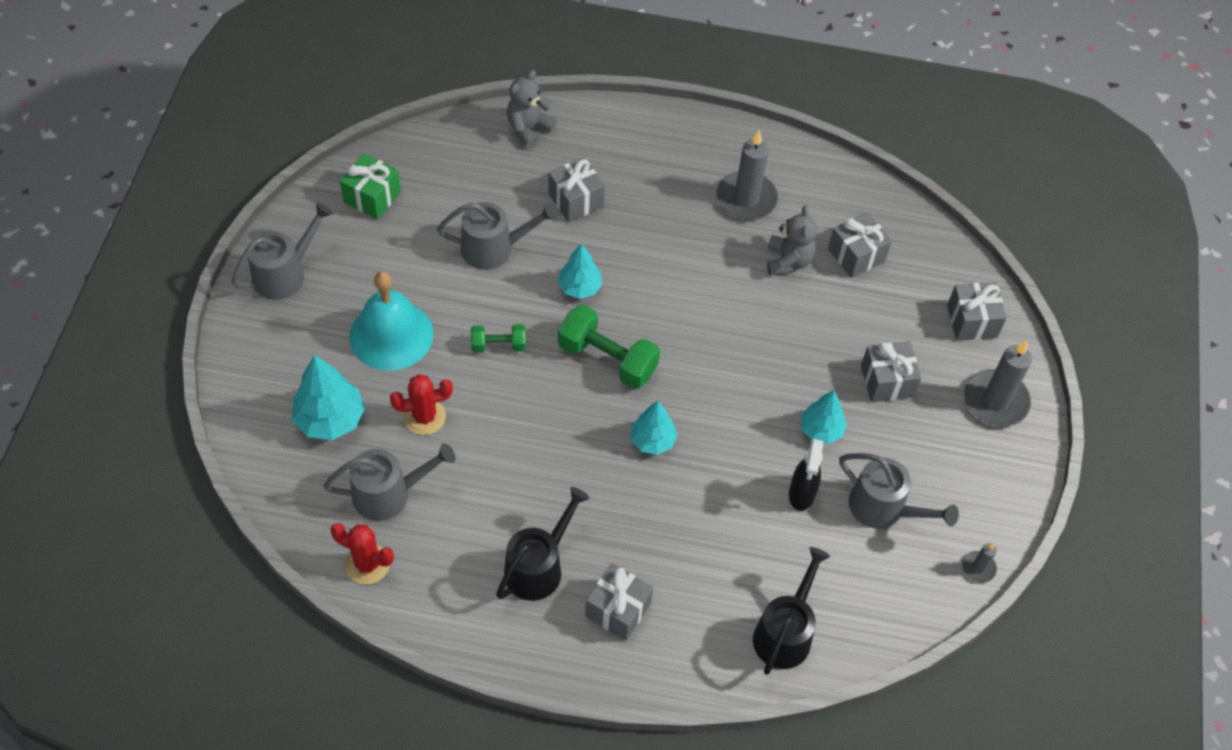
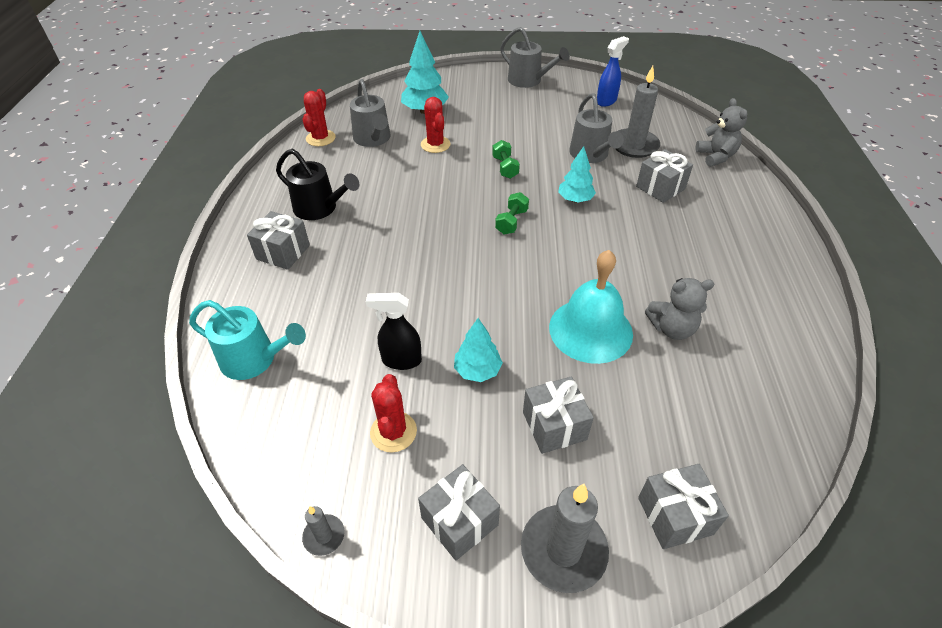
camera: 85 degrees right, 10 degrees down
(372, 197) = (606, 101): green gift -> blue spray bottle
(391, 335) = (497, 123): turquoise bell -> turquoise bell (590, 330)
(528, 128) = (716, 156): grey teddy bear -> grey teddy bear turned 45 degrees clockwise
(607, 359) = (511, 222): green dumbbell -> green dumbbell, size x0.56
(652, 440) = (440, 255): turquoise tree -> none
(746, 199) = (730, 290): grey candle -> grey candle (634, 145)
(785, 633) = (254, 359): black watering can -> turquoise watering can
(856, 255) = (711, 386): grey gift -> grey gift (459, 521)
(883, 508) = (393, 432): grey watering can -> red cactus

